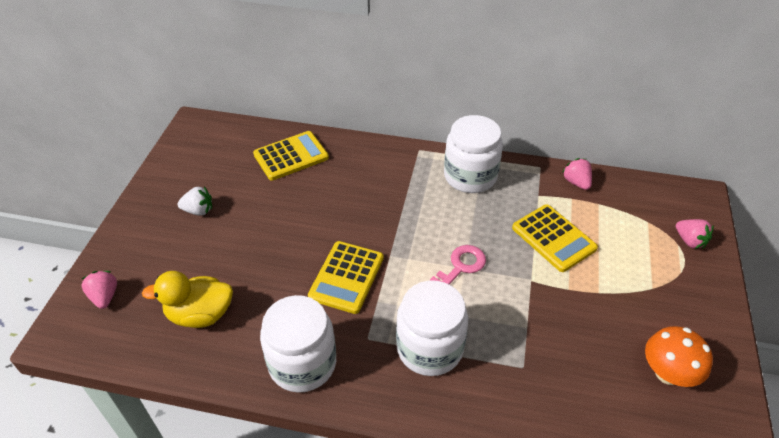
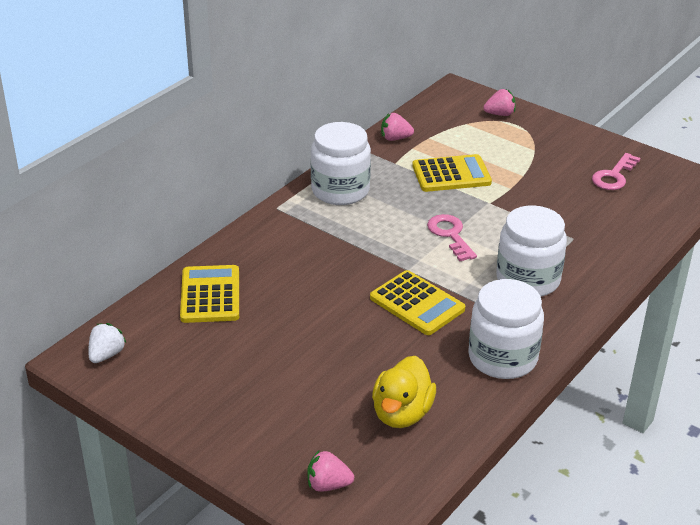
camera: 65 degrees left, 10 degrees down
(198, 210) = (243, 385): white strawberry -> white strawberry (106, 355)
(667, 373) = (614, 176): orange mushroom -> pink key

